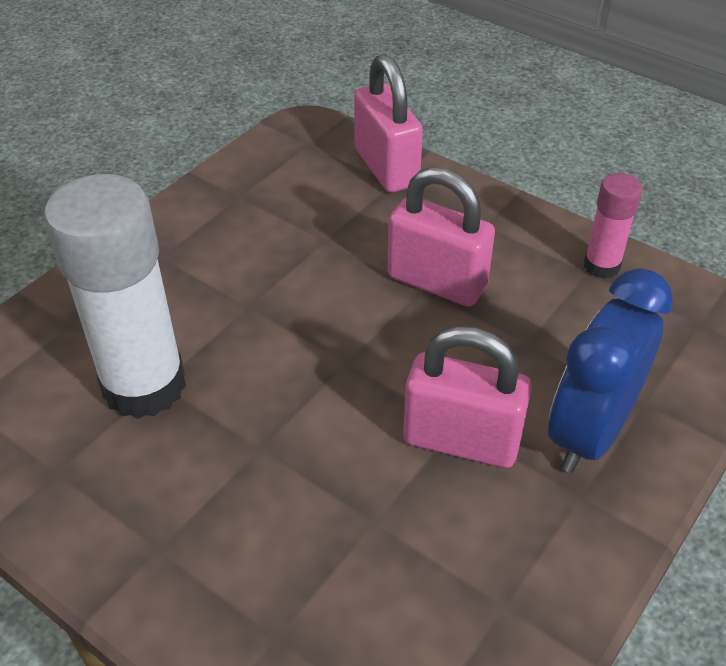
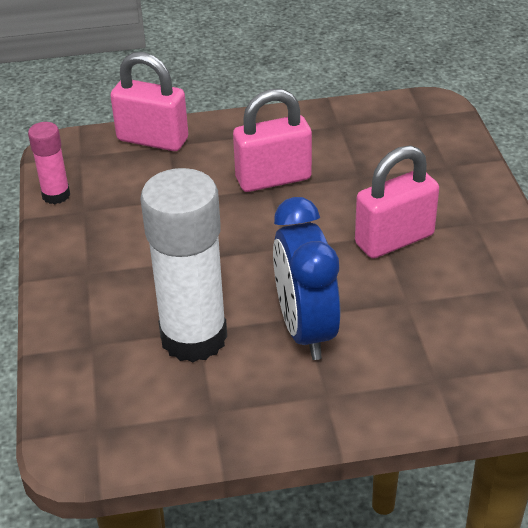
camera: 45 degrees left, 5 degrees down
(590, 432) = (443, 195): blue clock -> blue clock (305, 330)
(601, 266) = (343, 118): pink glue stick -> pink glue stick (56, 195)

